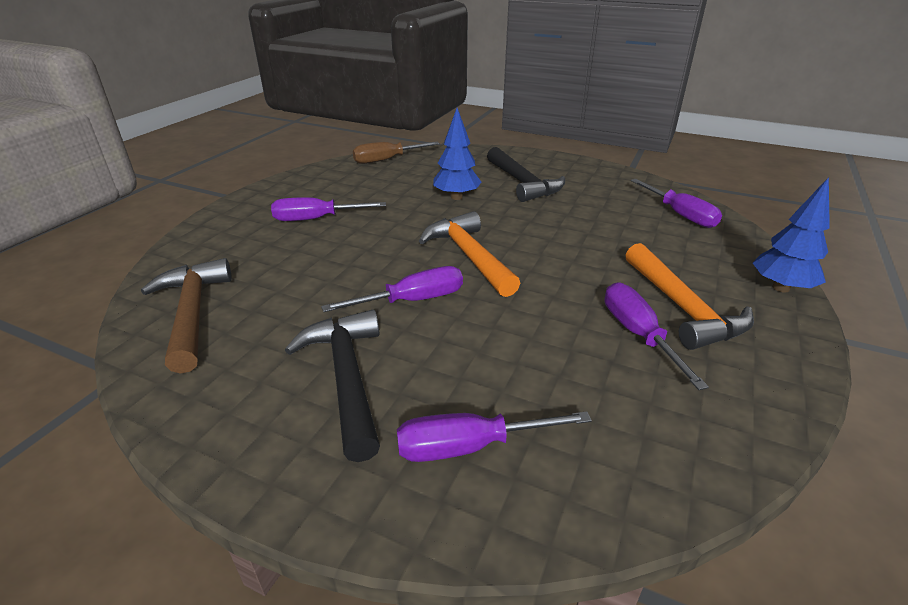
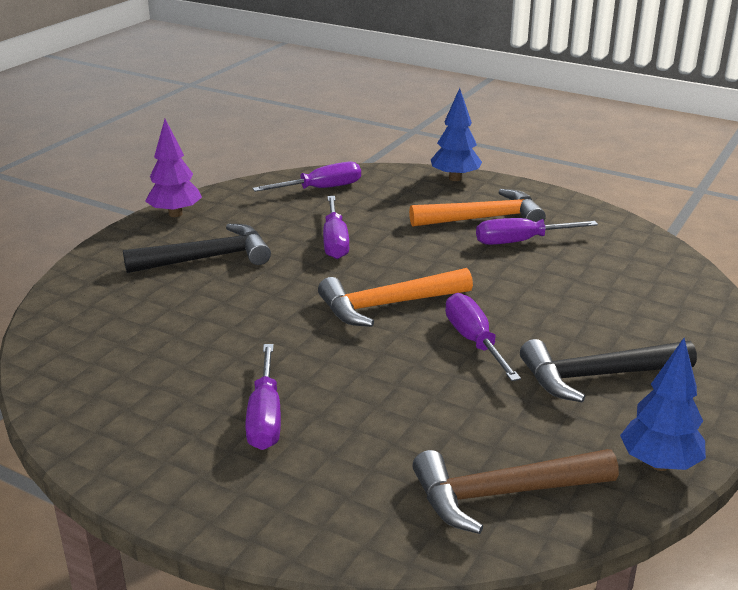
camera: 85 degrees left, 5 degrees down
(387, 160) = (61, 359): brown screwdriver -> none
(456, 197) = (232, 305): blue tree -> blue tree (659, 464)
(470, 446) = (659, 320): purple screwdriver -> purple screwdriver (335, 241)
(587, 166) = (175, 214): none -> purple tree

